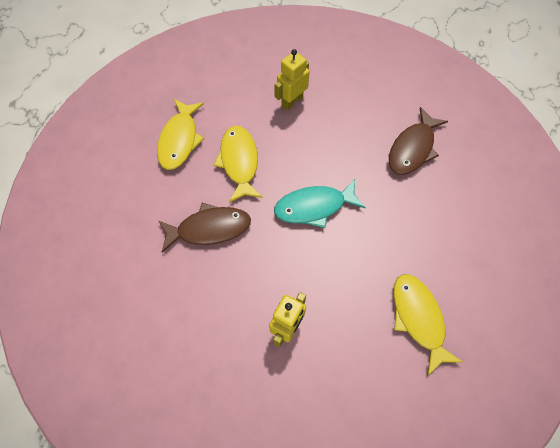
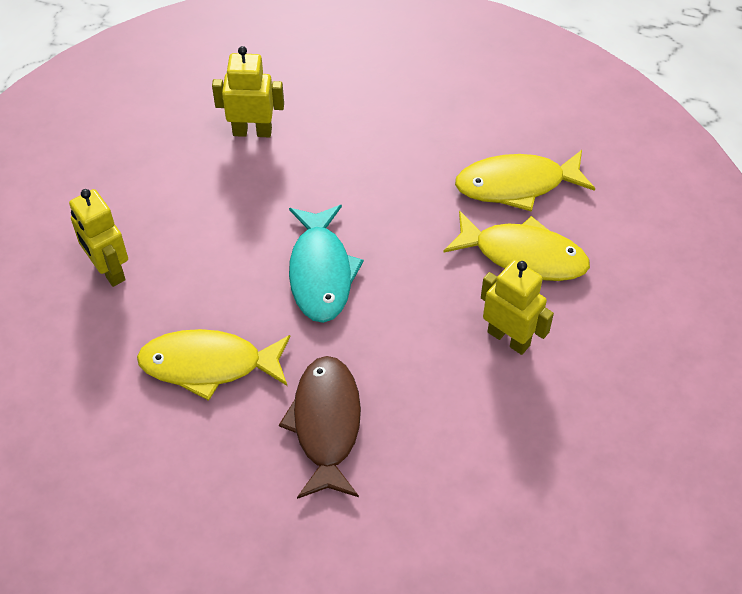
camera: 80 degrees left, 10 degrees down
(179, 140) = (133, 455): yellow fish -> yellow fish (523, 255)
(412, 148) = (252, 131): brown fish -> yellow robot

